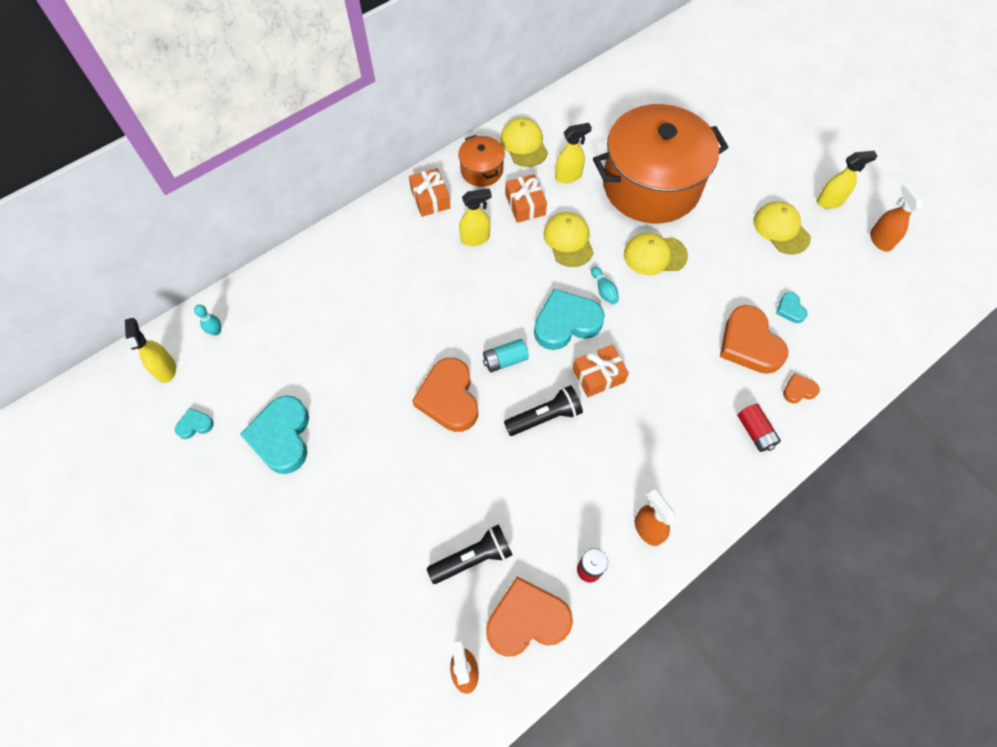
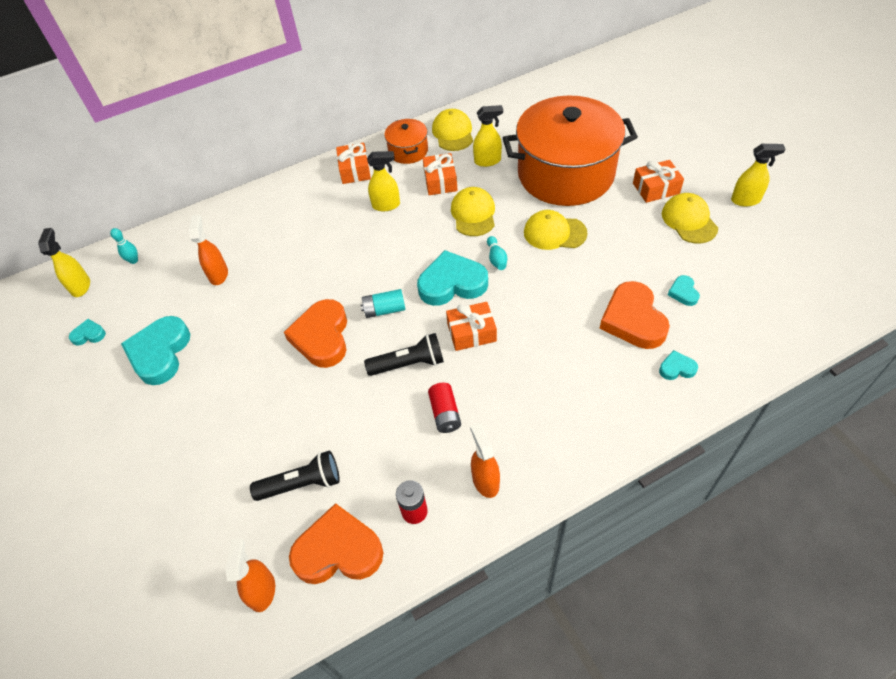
camera: 15 degrees right, 10 degrees down
(743, 195) = (656, 188): none -> orange gift
(755, 432) = (621, 402): red battery -> red battery (445, 413)
(798, 390) = (677, 368): orange heart -> turquoise heart
(880, 240) = (793, 238): orange spray bottle -> orange spray bottle (218, 274)

